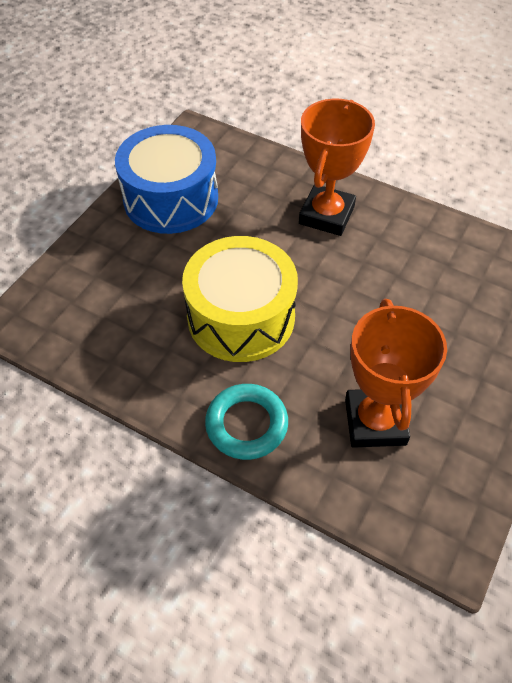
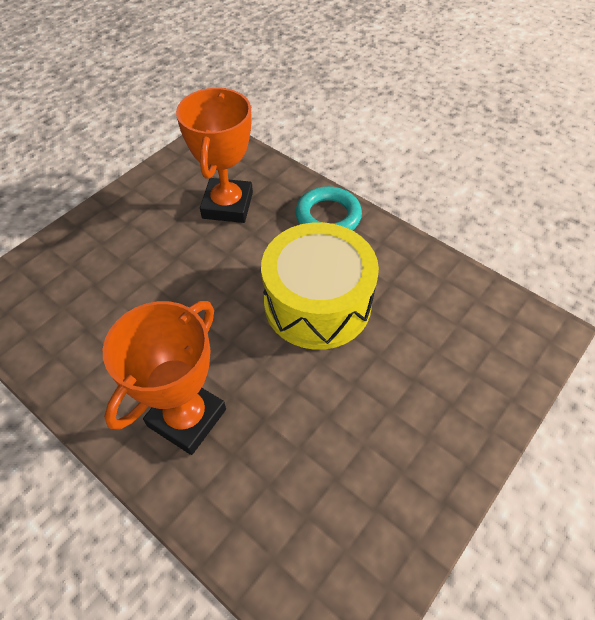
camera: 170 degrees left, 0 degrees up
(171, 199) = (385, 482): blue drum -> none

